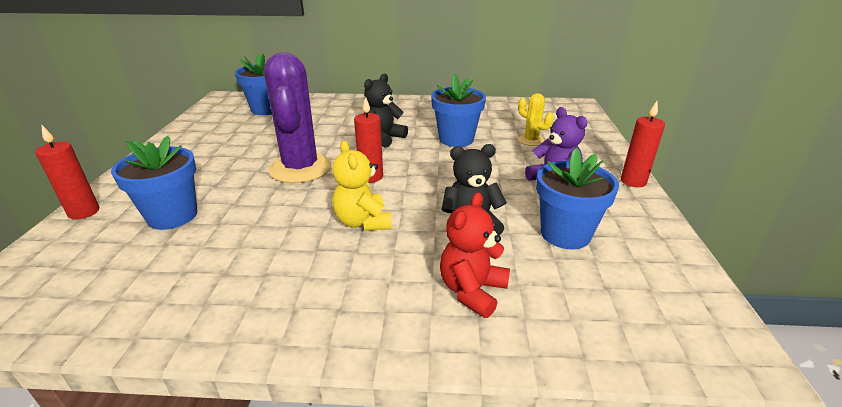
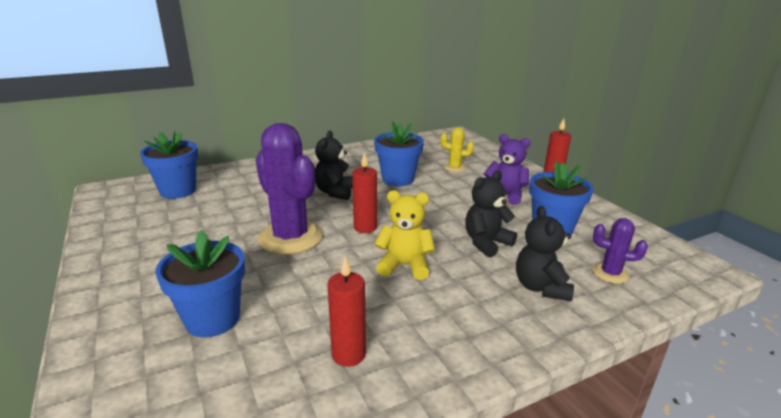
camera: 30 degrees left, 5 degrees down
(84, 212) = (92, 351): red candle -> red candle (348, 354)
(363, 222) = (404, 265): yellow teddy bear -> yellow teddy bear turned 150 degrees clockwise
(472, 291) = (540, 287): red teddy bear -> black teddy bear
(578, 307) = (610, 273): none -> purple cactus

